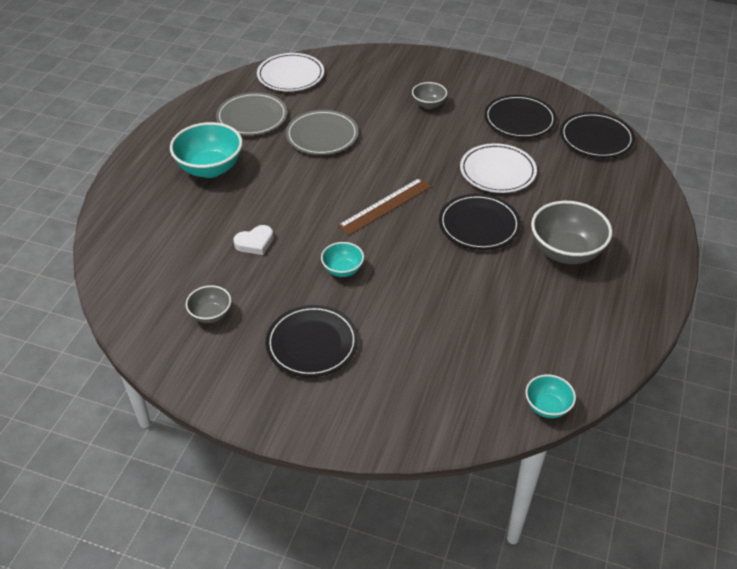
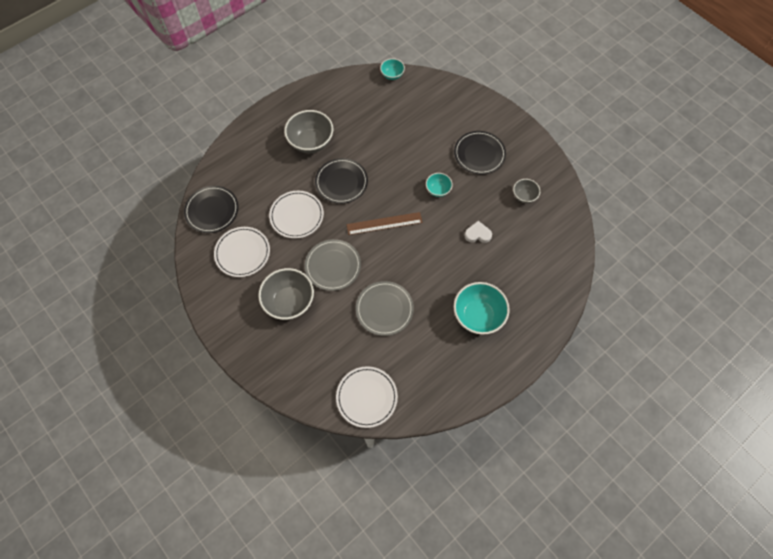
camera: 150 degrees left, 20 degrees up
(252, 117) = (423, 358): grey plate -> grey plate (333, 266)
(428, 105) = (289, 302): grey bowl -> grey bowl, size x1.86
(519, 120) = (242, 253): black plate -> white plate

